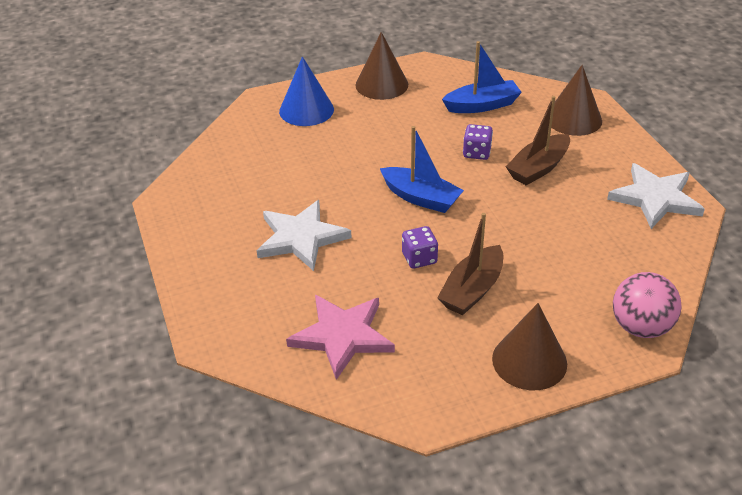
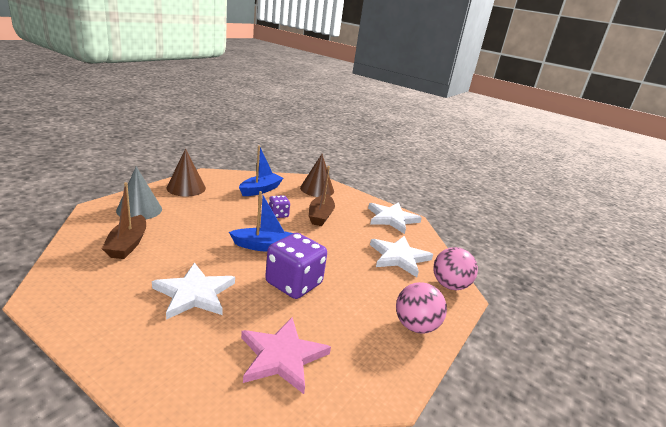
camera: 40 degrees left, 15 degrees down
(306, 110) = (139, 210): blue cone -> grey cone
(419, 258) = (293, 283): purple dice -> purple dice, size x1.98
(472, 290) = (344, 293): brown boat -> brown boat (127, 244)
(529, 361) = (415, 326): brown cone -> pink ball
(602, 264) = (399, 257): none -> white star

